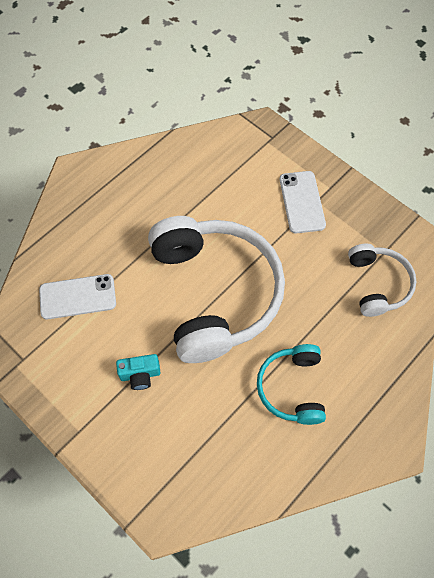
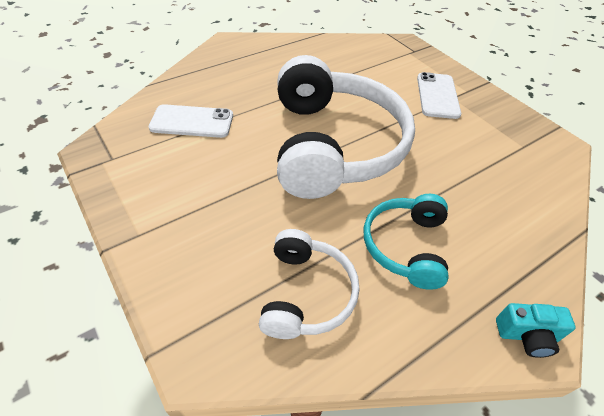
camera: 10 degrees right, 15 degrees down
(140, 375) = (230, 197): turquoise camera -> turquoise camera (526, 336)
(377, 284) = (515, 171): white headphones -> white headphones (305, 293)

